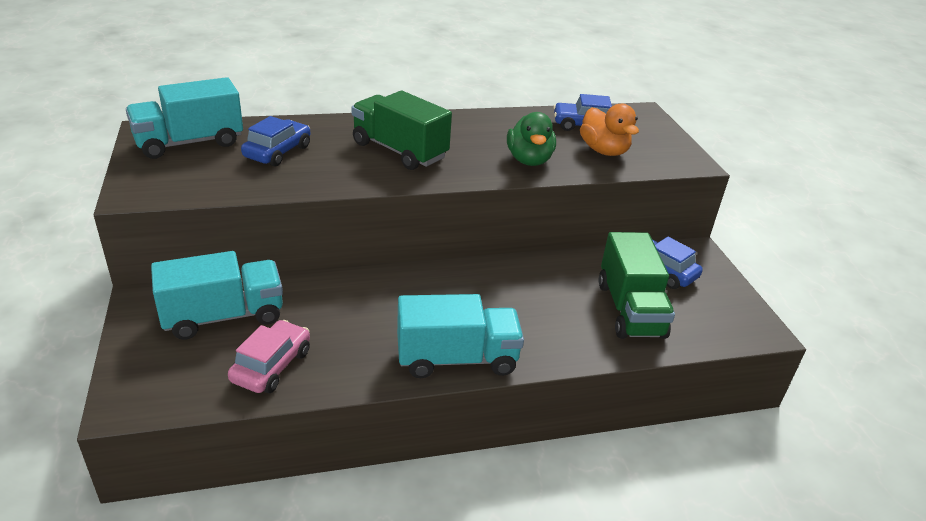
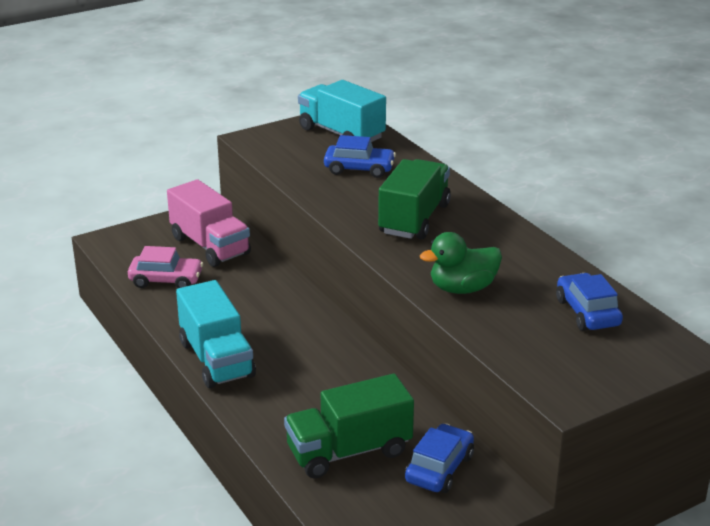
camera: 75 degrees right, 5 degrees down
(223, 316) = (210, 246): turquoise truck -> pink truck
(604, 151) = (533, 332): orange duck -> none

